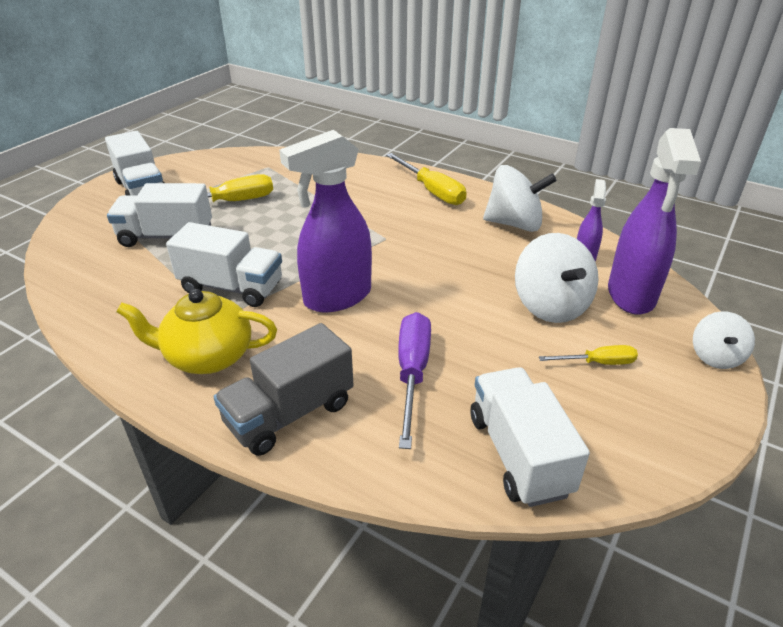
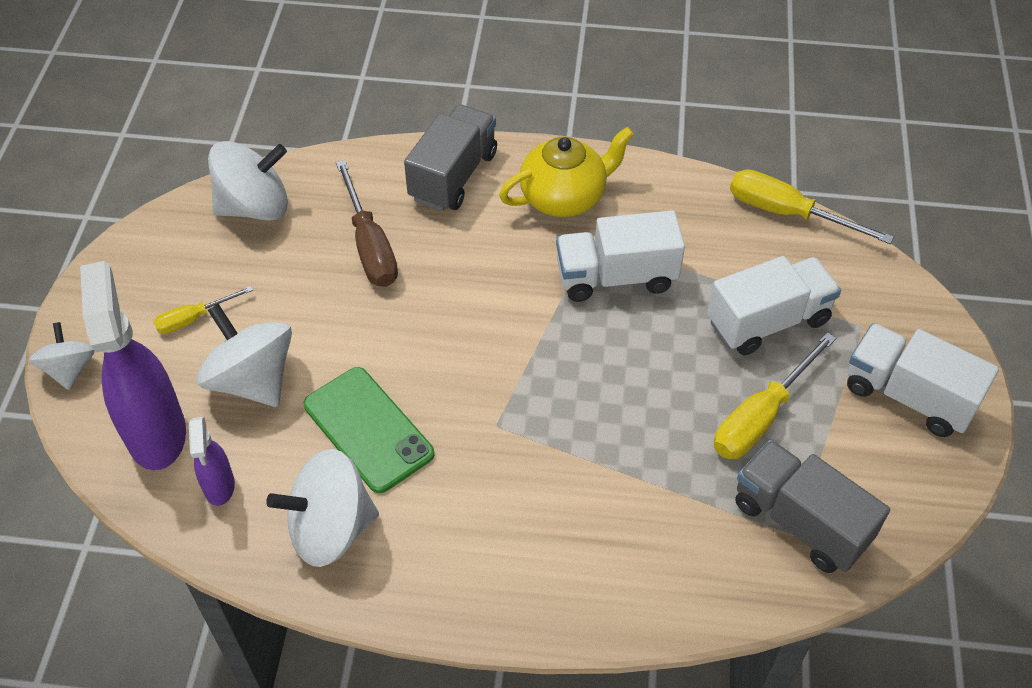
camera: 155 degrees right, 15 degrees up
(260, 169) = (800, 521): none -> grey truck
(337, 297) = (494, 305): purple spray bottle -> none
(412, 373) = (370, 246): purple screwdriver -> brown screwdriver
(432, 191) = (487, 570): yellow screwdriver -> yellow screwdriver (787, 213)
(472, 257) = (368, 429): none -> green phone
(518, 454) = (255, 207): white truck -> white spinning top

